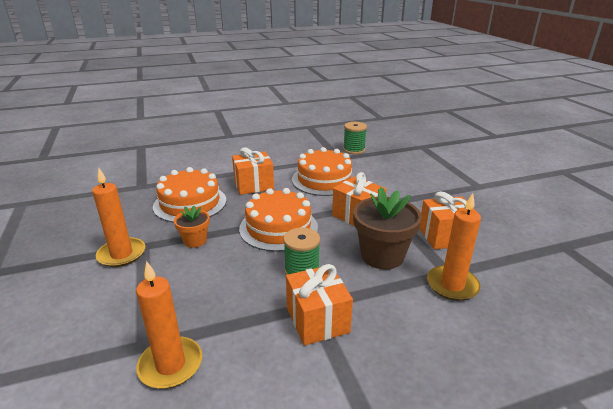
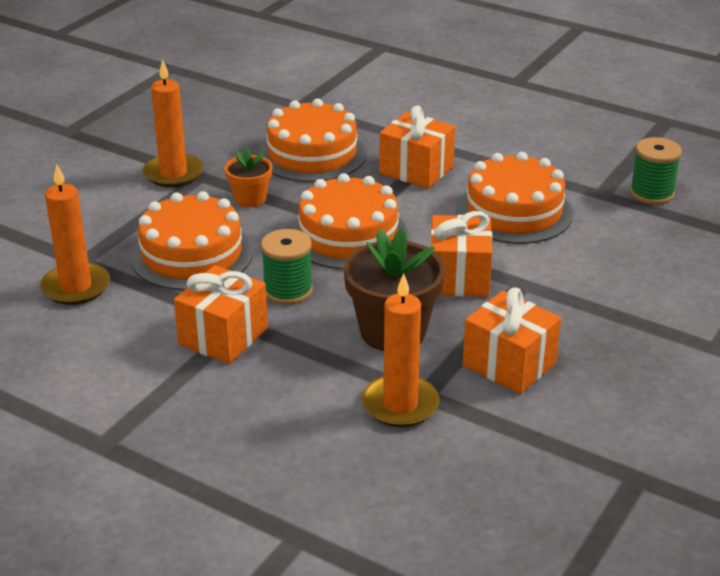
camera: 50 degrees right, 5 degrees up
(215, 289) = (192, 254): none -> orange cake

